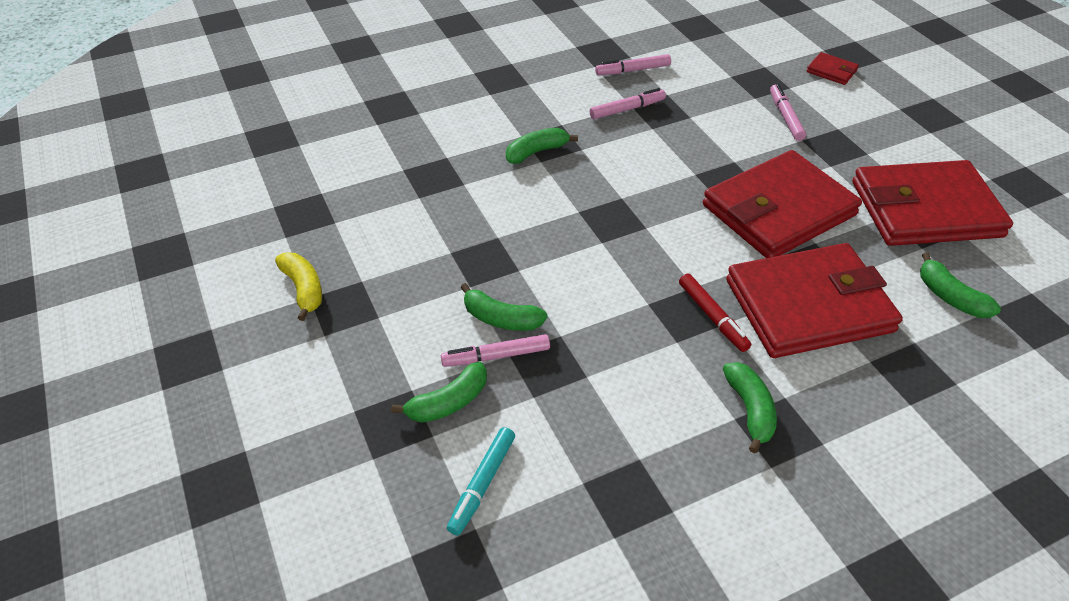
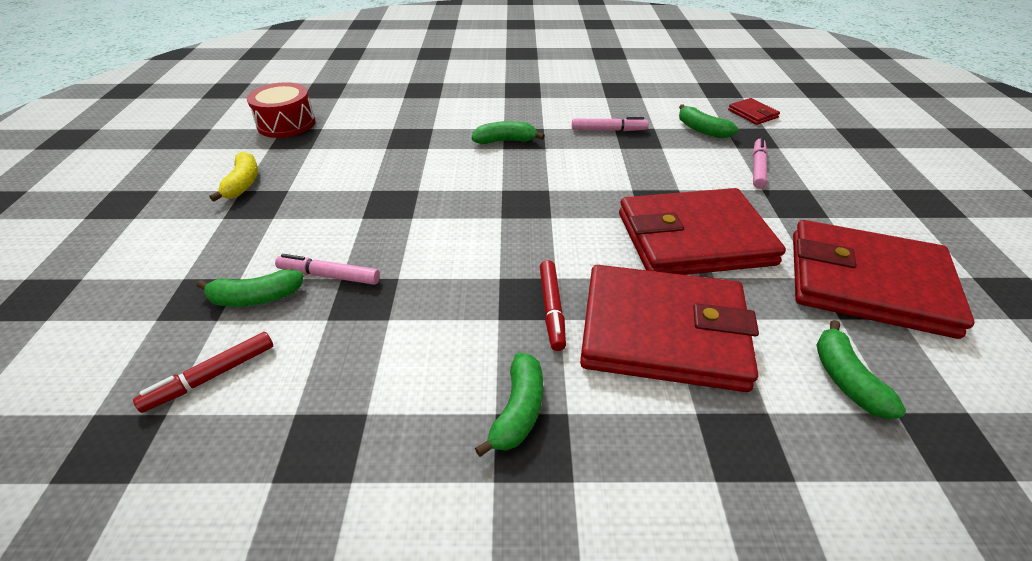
camera: 25 degrees right, 5 degrees down
(273, 199) = (286, 124): none -> red drum
(482, 484) = (211, 376): turquoise marker -> red marker
(501, 319) = (362, 248): green banana -> green banana (702, 130)
(633, 70) = (636, 106): pink marker -> none
(831, 71) = (833, 144): red wallet -> red wallet (752, 114)

